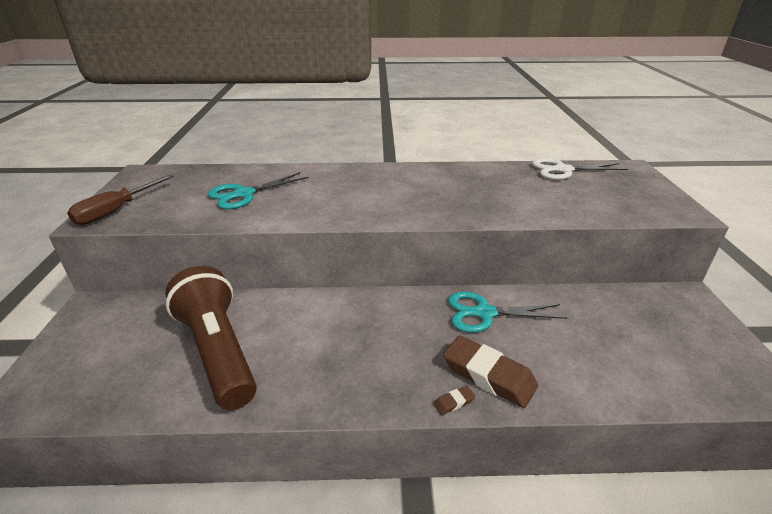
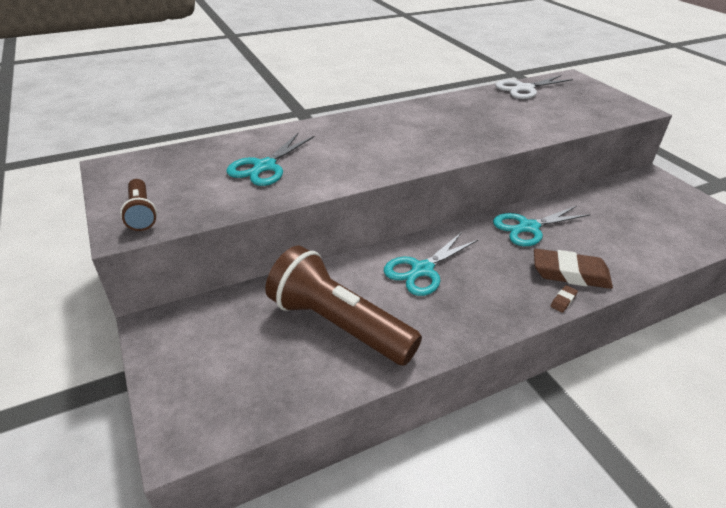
camera: 25 degrees left, 5 degrees up
(116, 210) = (141, 214): brown screwdriver -> brown flashlight
(338, 324) = (422, 270): none -> turquoise scissors

